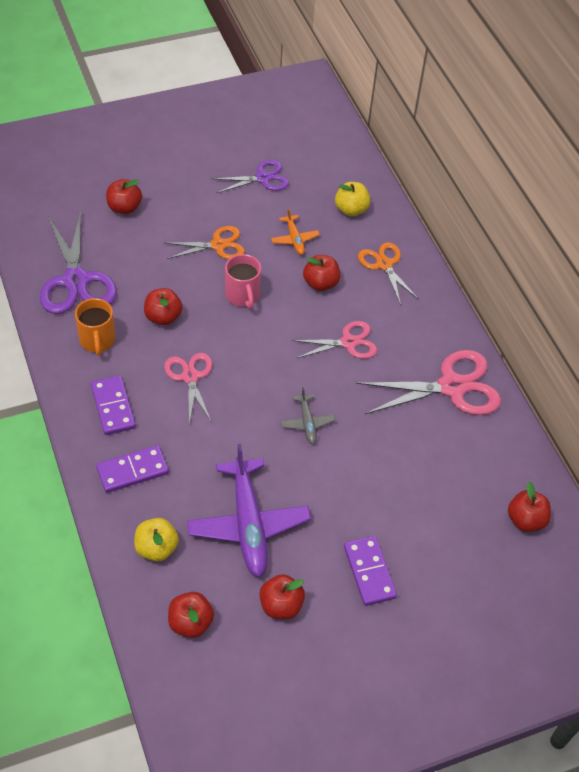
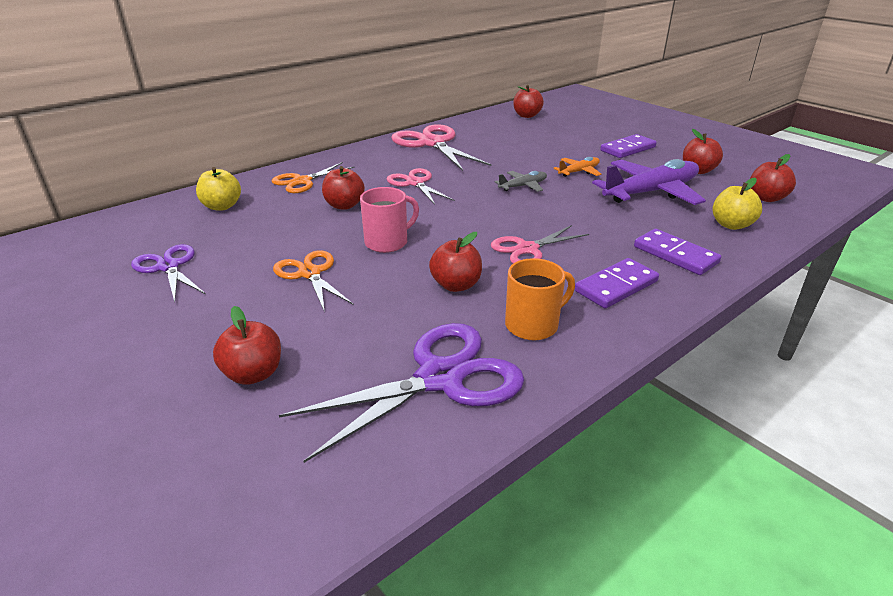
camera: 105 degrees left, 20 degrees down
(294, 239) = (281, 228): orange plane -> orange plane (579, 172)

